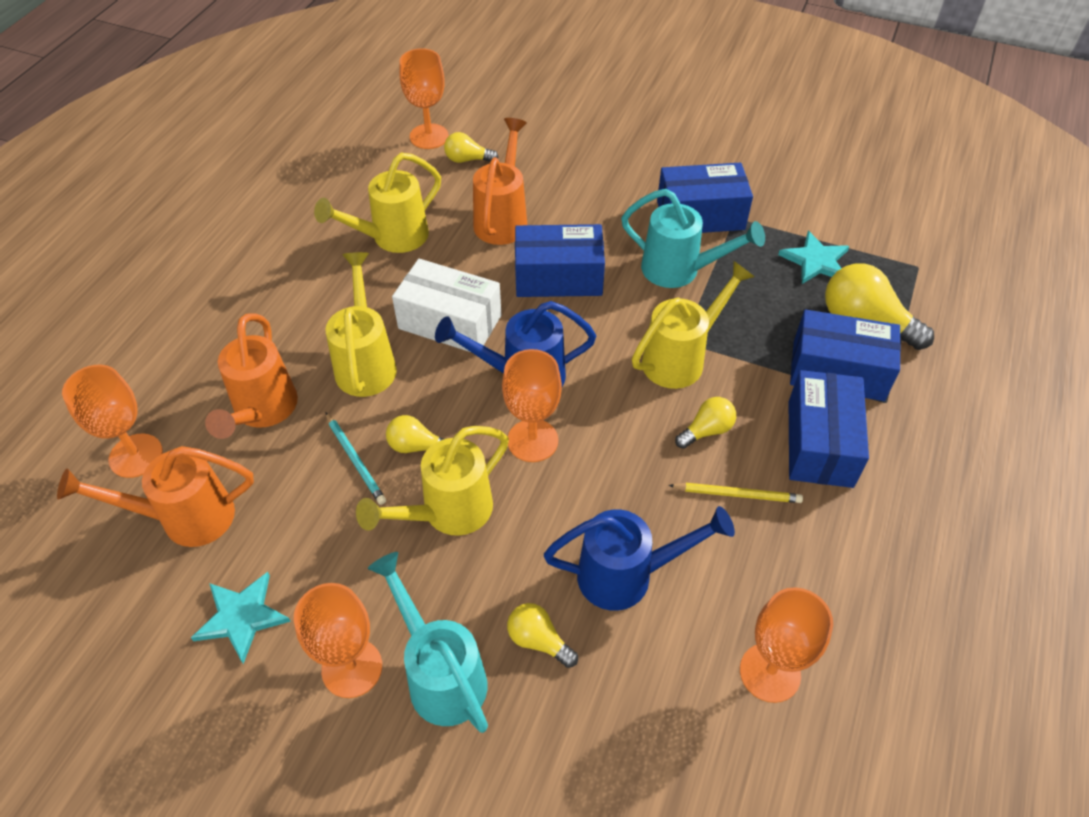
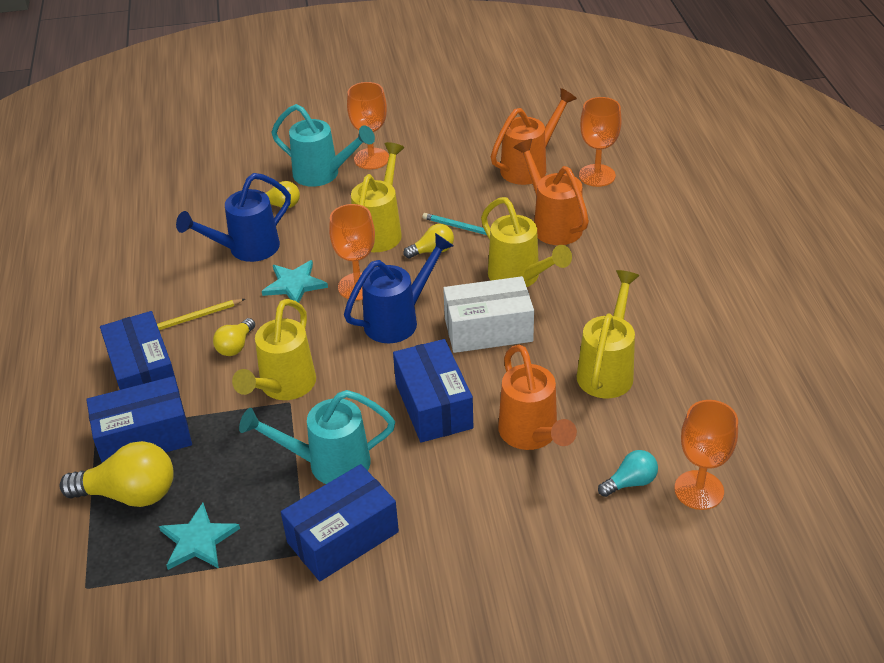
camera: 150 degrees right, 10 degrees down
(242, 617) = (448, 150): turquoise star -> turquoise star (294, 284)
(467, 159) = (630, 482): yellow light bulb -> turquoise light bulb
(558, 277) = (433, 405): blue box -> blue box turned 75 degrees counterclockwise
(770, 672) = (139, 245): orange goblet -> none

